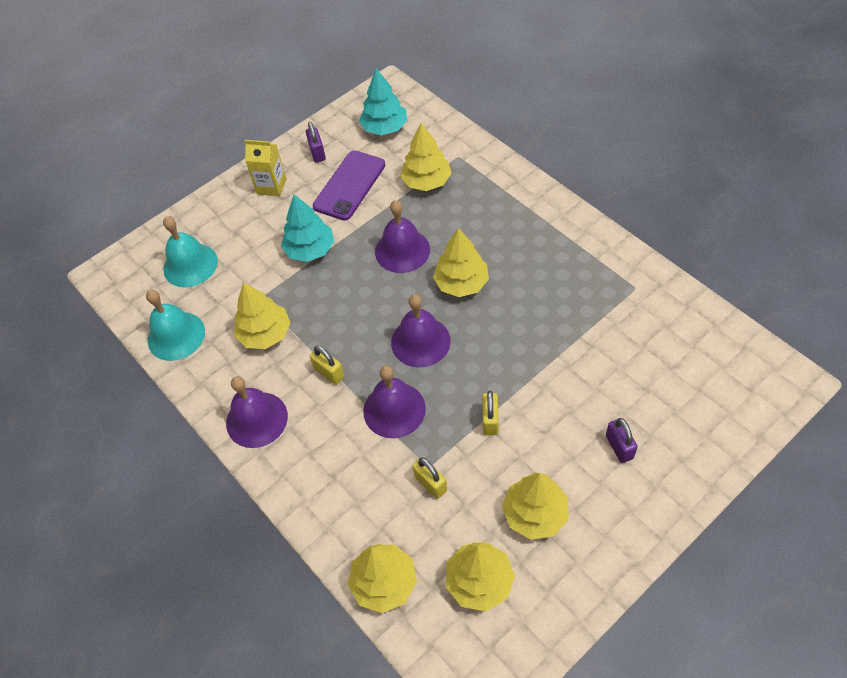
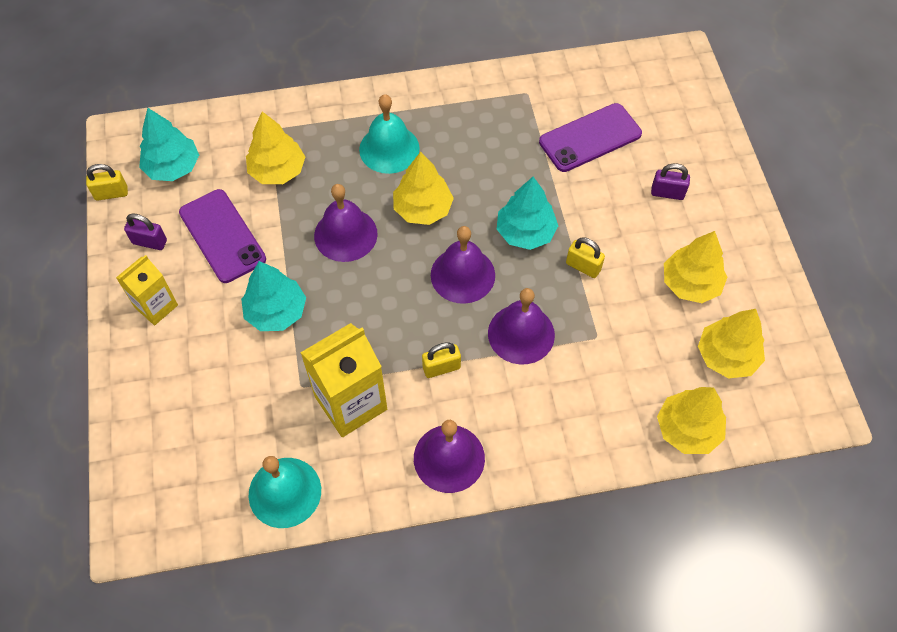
camera: 65 degrees left, 5 degrees up
(190, 265) = (197, 436): turquoise bell -> turquoise bell (389, 149)
(265, 334) = (351, 403): yellow tree -> yellow carton
(430, 483) = (615, 344): yellow padlock -> yellow padlock (111, 193)
(492, 362) = (525, 232): none -> turquoise tree
(628, 357) = (590, 138): none -> purple phone

